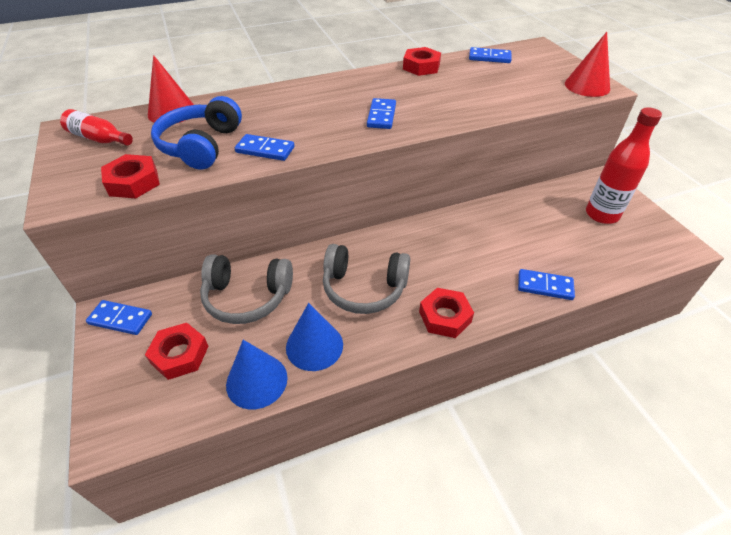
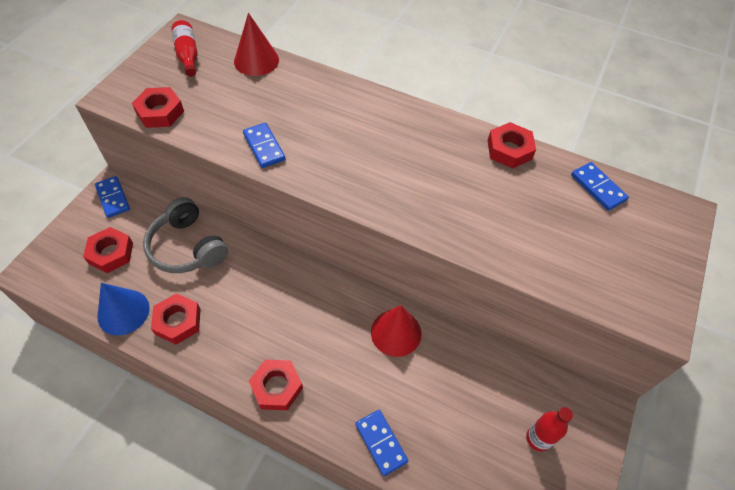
camera: 45 degrees right, 10 degrees up
(201, 145) = (233, 109): blue headphones -> none
(314, 346) = (178, 321): blue cone -> red nut
(364, 288) = (258, 311): grey headphones -> none
(381, 116) = (389, 180): blue domino -> none
(587, 86) = (643, 304): red cone -> red cone (396, 332)
(602, 214) = (538, 438): red bottle -> red bottle, size x0.61

